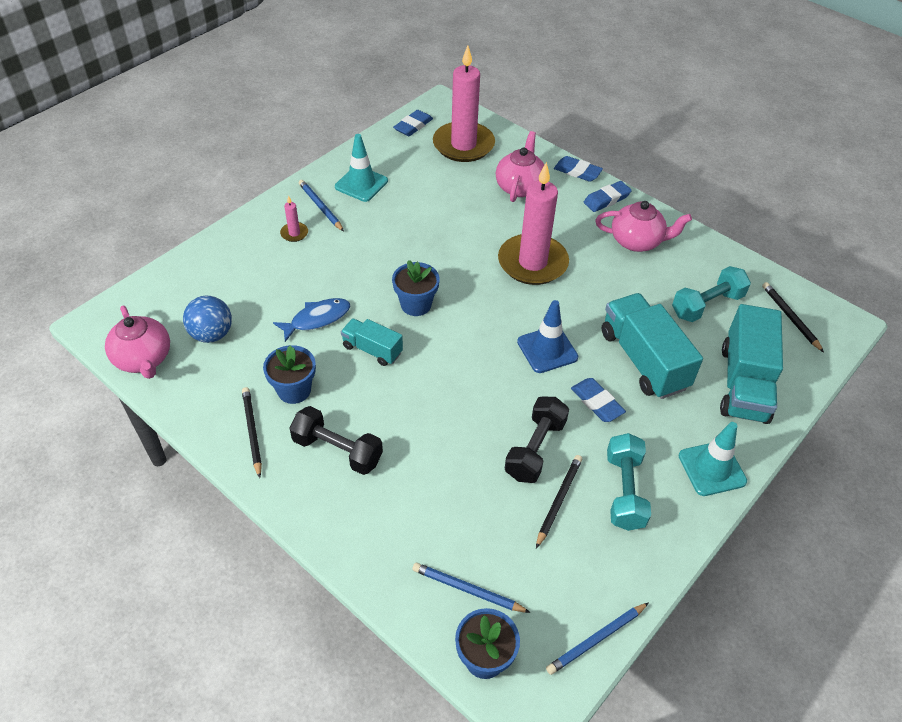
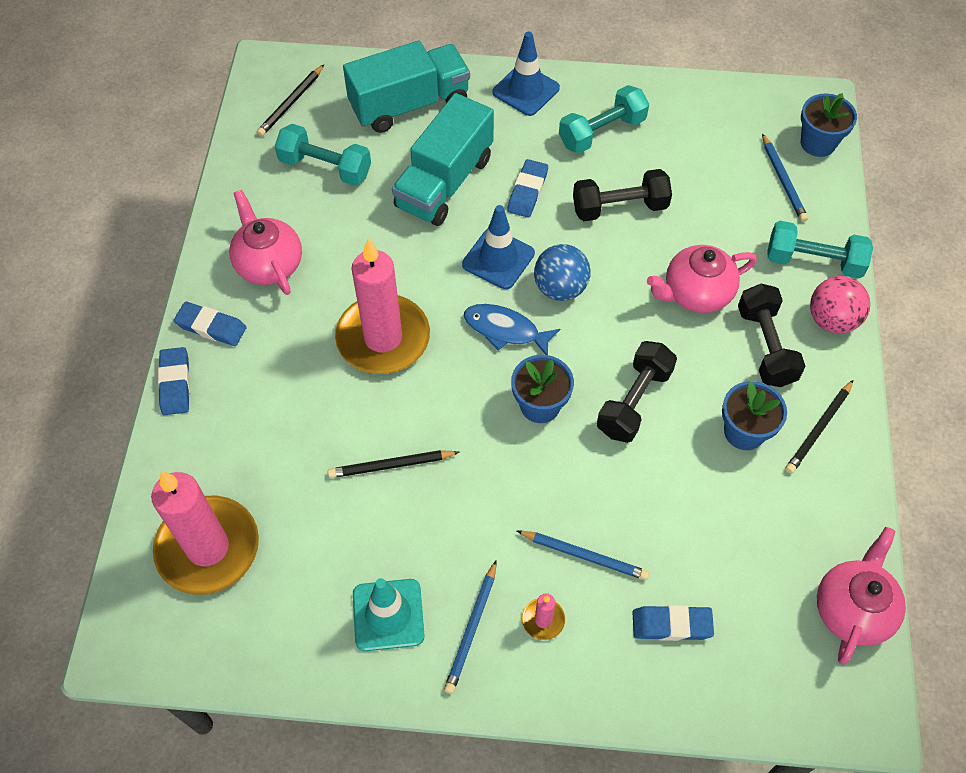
camera: 125 degrees left, 10 degrees up
(212, 334) = (760, 571): blue ball -> blue ball (560, 288)
(315, 510) = (832, 320): none -> pink ball
(317, 319) = (644, 483): blue fish -> blue fish (505, 330)
(372, 350) = (634, 401): turquoise truck -> black dumbbell
(372, 543) = (813, 261): none -> turquoise dumbbell
(413, 126) = (207, 645): blue eraser -> blue eraser (671, 624)
(520, 187) = (253, 427): pink teapot -> pink teapot (696, 293)
(558, 500) = (652, 167): black pencil -> black pencil (391, 465)
(596, 639) = (738, 93): blue pencil -> blue pencil (584, 556)
(712, 468) = (526, 90): turquoise traffic cone -> blue traffic cone

